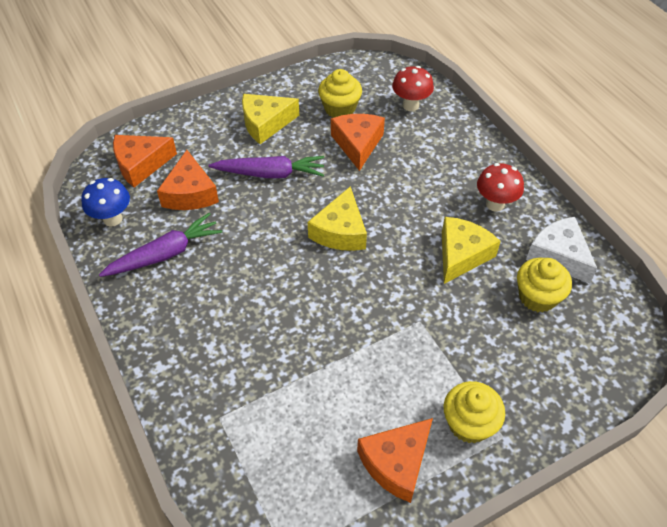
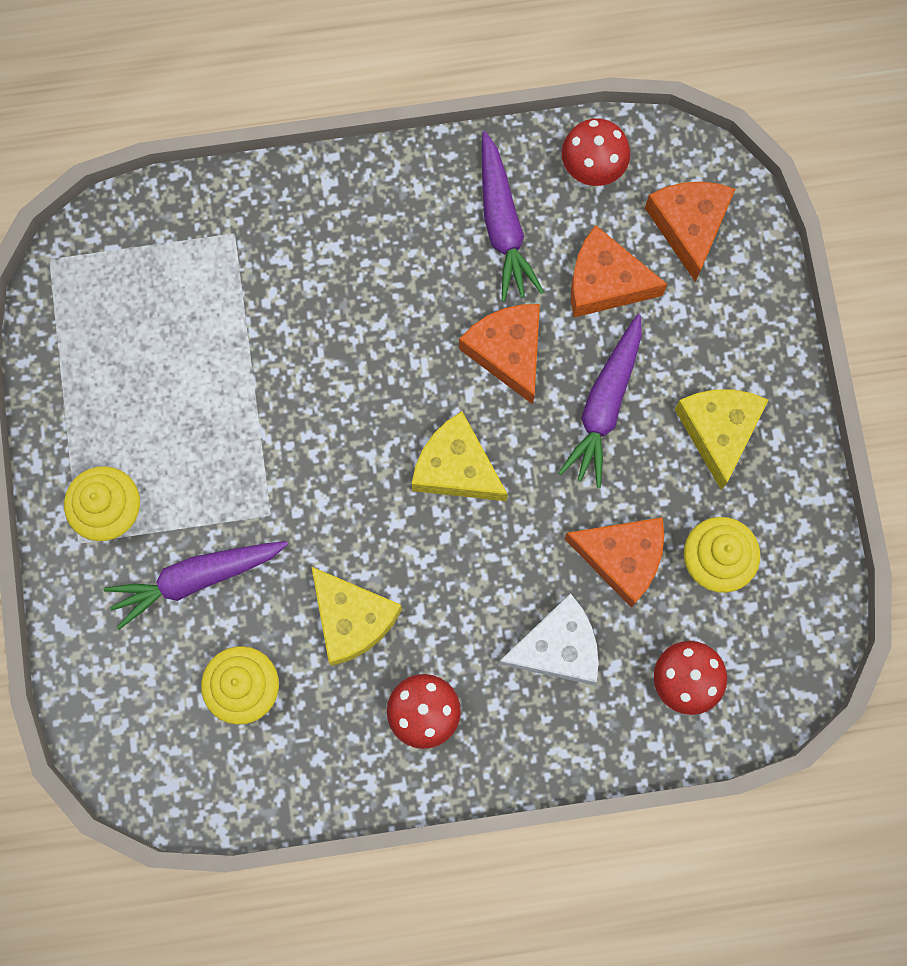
camera: 110 degrees right, 25 degrees up
(112, 219) = (592, 169): blue mushroom -> red mushroom
(396, 463) = (99, 408): orange cheese -> orange cheese (508, 352)
(485, 349) = (196, 578): none -> purple carrot
(558, 256) = (298, 756): white cheese -> white cheese (557, 647)

